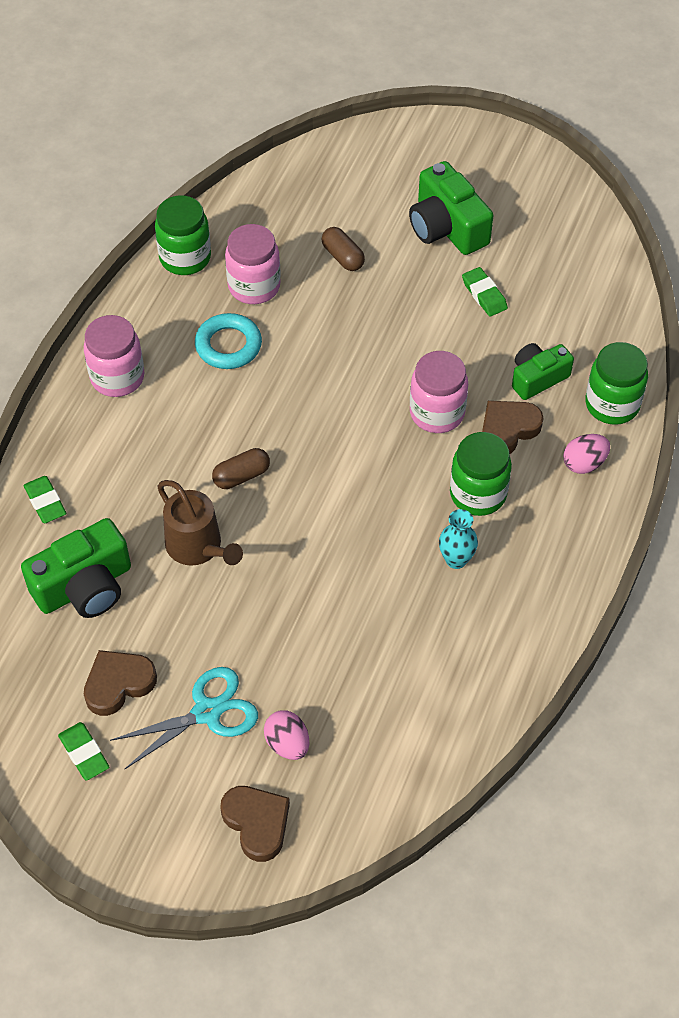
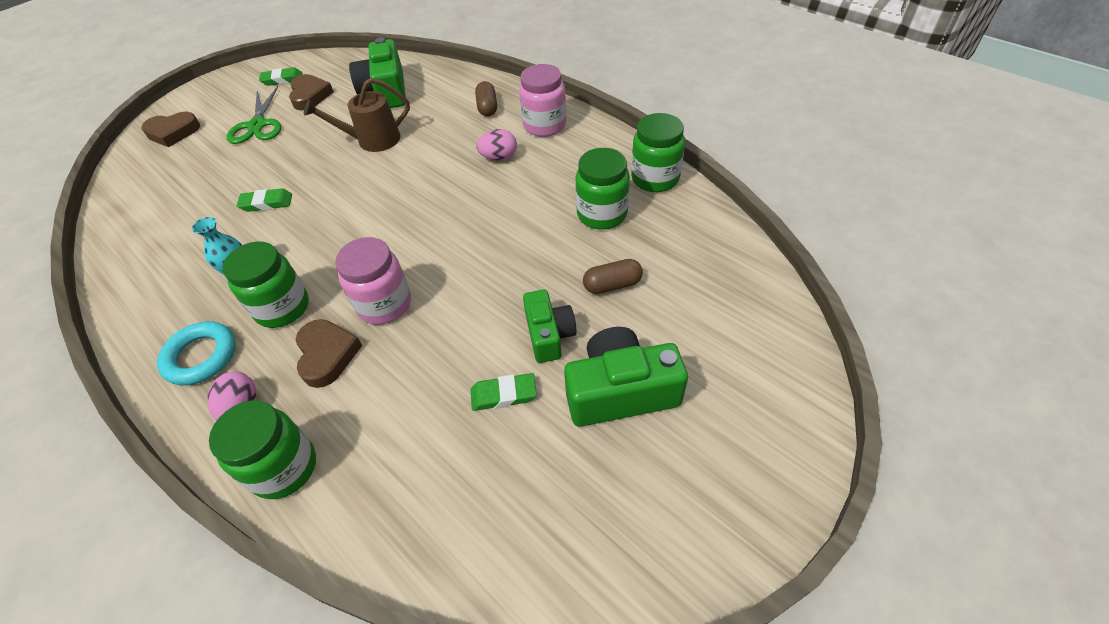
camera: 115 degrees right, 5 degrees down
(45, 502) = (460, 84): green eraser -> green eraser (266, 203)
(207, 712) = (257, 125): turquoise scissors -> green scissors
(228, 345) = (543, 186): turquoise ring -> turquoise ring (201, 357)
(241, 476) = (413, 170): brown capsule -> brown capsule (487, 107)
(254, 286) = (602, 214): pink jar -> green jar
(287, 744) = (203, 153): pink egg -> pink egg (499, 157)
(537, 378) = (366, 405): green camera -> green camera (549, 335)

